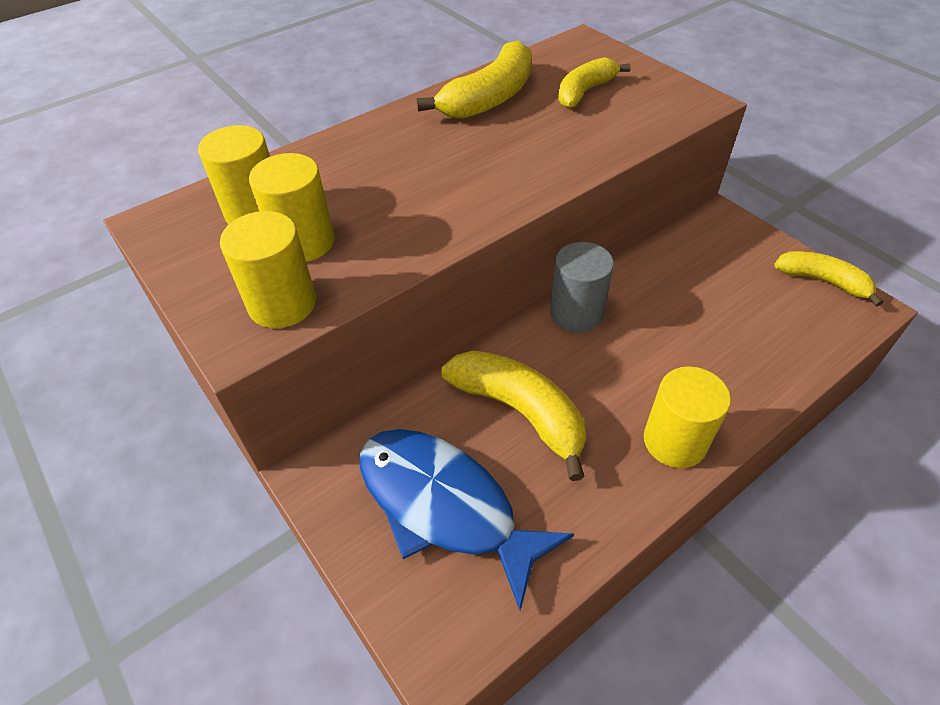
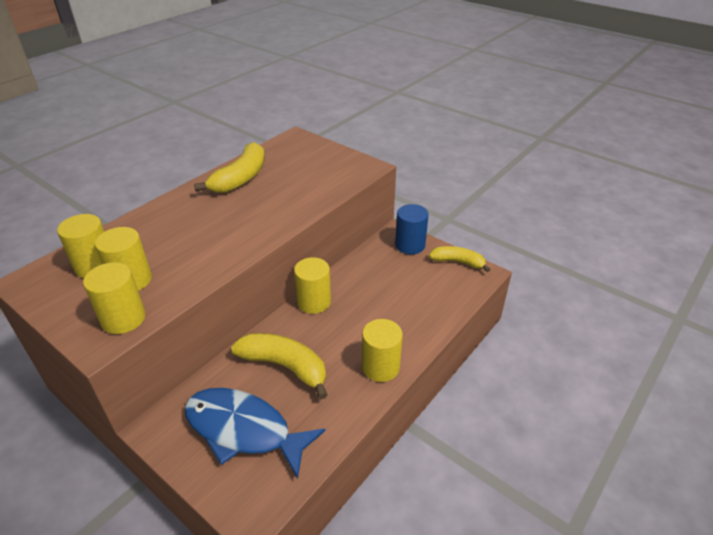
camera: 15 degrees left, 10 degrees down
(576, 313) = (314, 302): grey cylinder -> yellow cylinder
(584, 92) = (300, 168): yellow banana -> none
(742, 241) = (410, 245): none -> blue cylinder

